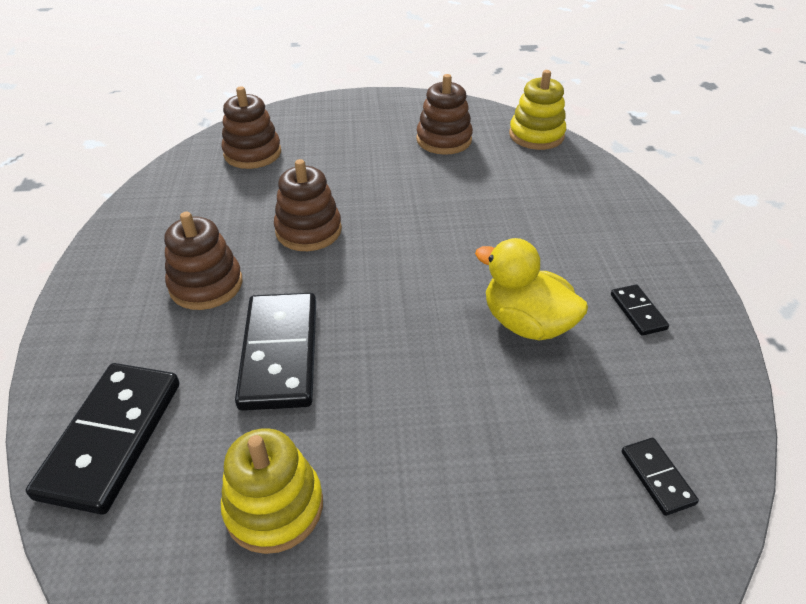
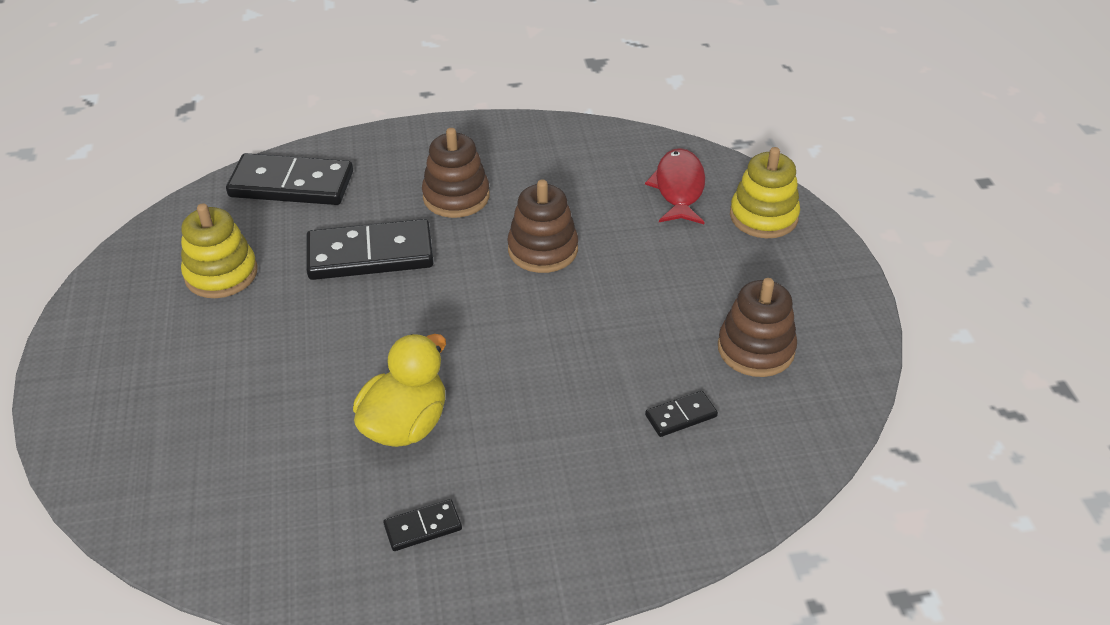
camera: 85 degrees right, 0 degrees up
(252, 153) = (679, 188): brown stacking toy -> red fish
(536, 135) = (799, 451): yellow stacking toy -> yellow stacking toy (763, 216)
(657, 477) = (207, 511): black domino -> black domino (681, 416)

